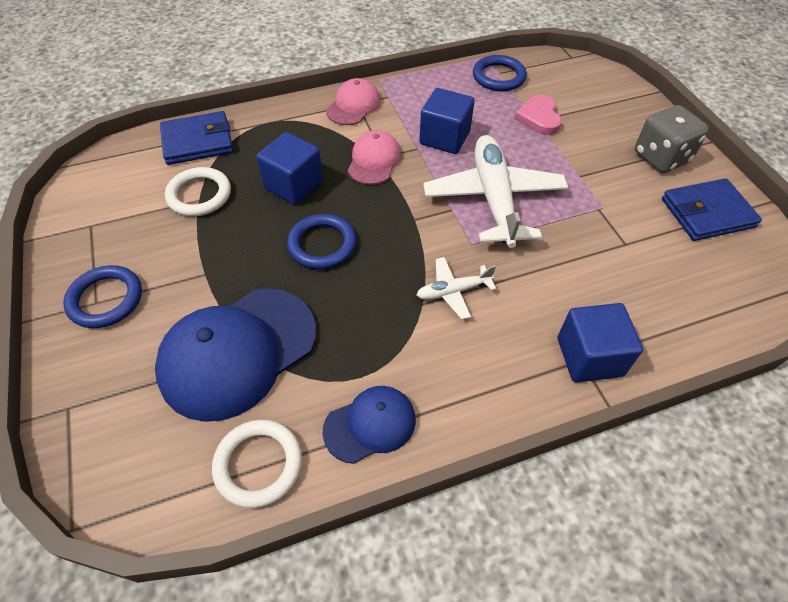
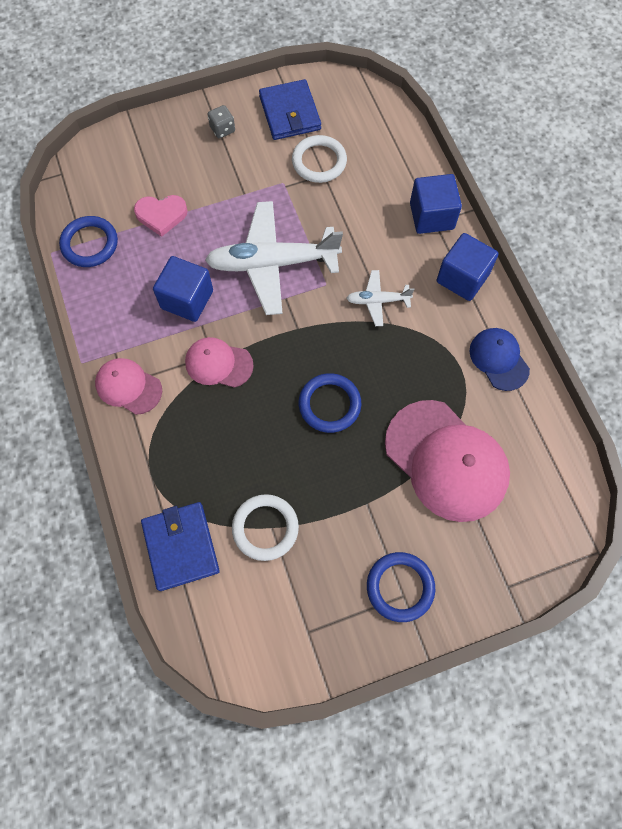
camera: 90 degrees left, 15 degrees up
(238, 352) = (446, 461): blue cap -> pink cap
(258, 464) = (536, 432): white ring -> white ring (319, 162)
(294, 185) = (252, 437): blue cube -> blue cube (462, 278)
(453, 291) = (377, 301): white plane -> white plane turned 105 degrees clockwise
(661, 157) = (222, 129): grey dice -> grey dice, size x0.53

